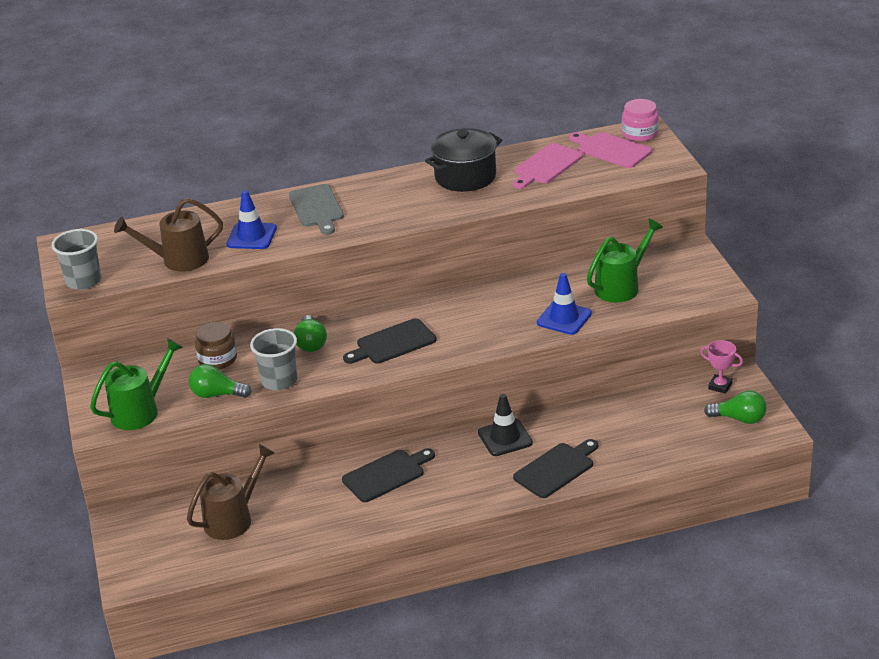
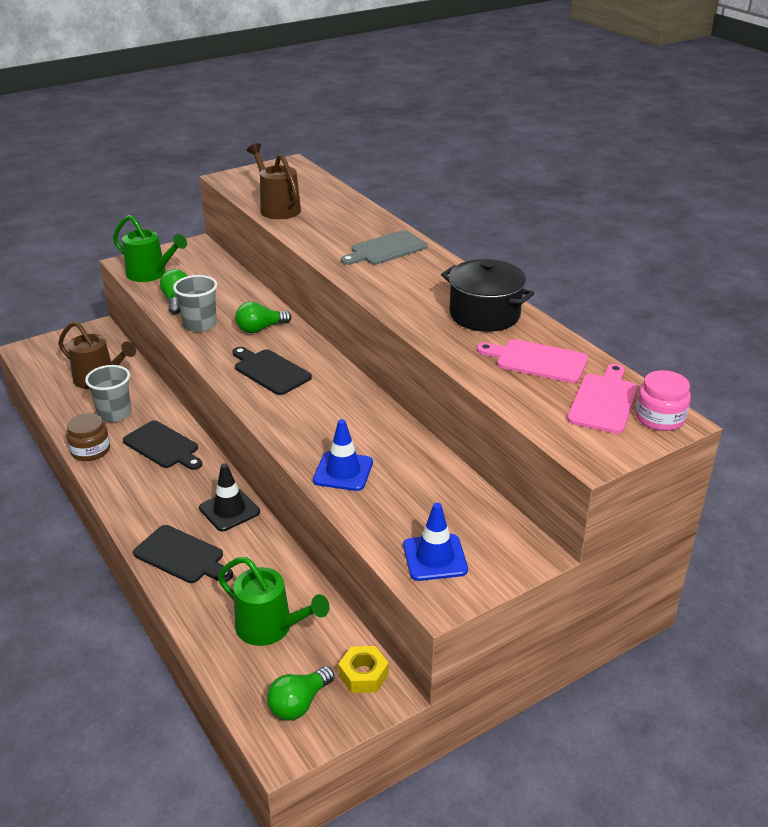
camera: 70 degrees right, 0 degrees up
(83, 281) = (237, 180): grey cup -> grey cup (114, 414)
(217, 359) = (227, 291): brown jar -> brown jar (90, 450)
(251, 236) = (325, 230): blue traffic cone -> blue traffic cone (435, 558)
(621, 286) = (423, 506): green watering can -> green watering can (271, 628)
(720, 386) = (363, 675): pink trophy -> yellow nut
(739, 419) = (299, 703): green light bulb -> green light bulb turned 45 degrees clockwise

